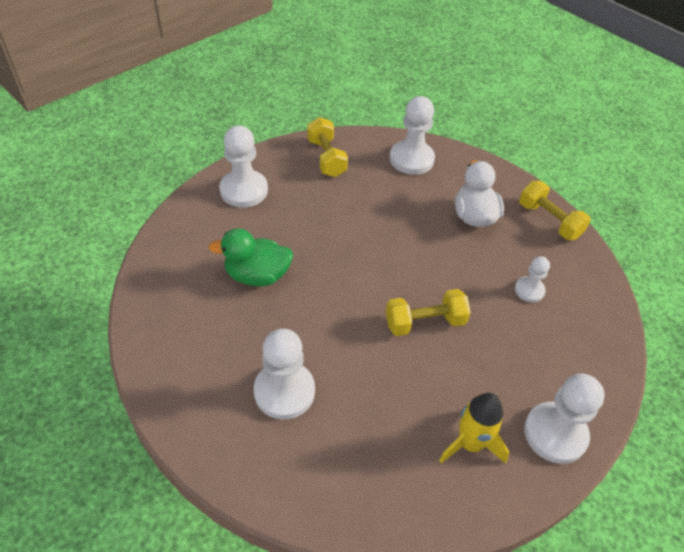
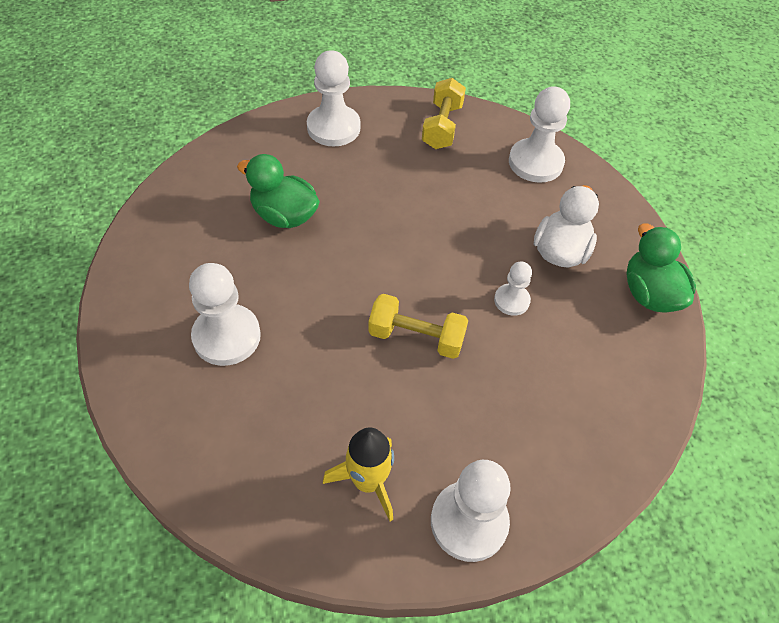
camera: 30 degrees right, 5 degrees up
(529, 290) = (562, 358): white pawn -> white pawn (511, 300)
(549, 221) = (649, 294): yellow dumbbell -> green duck

